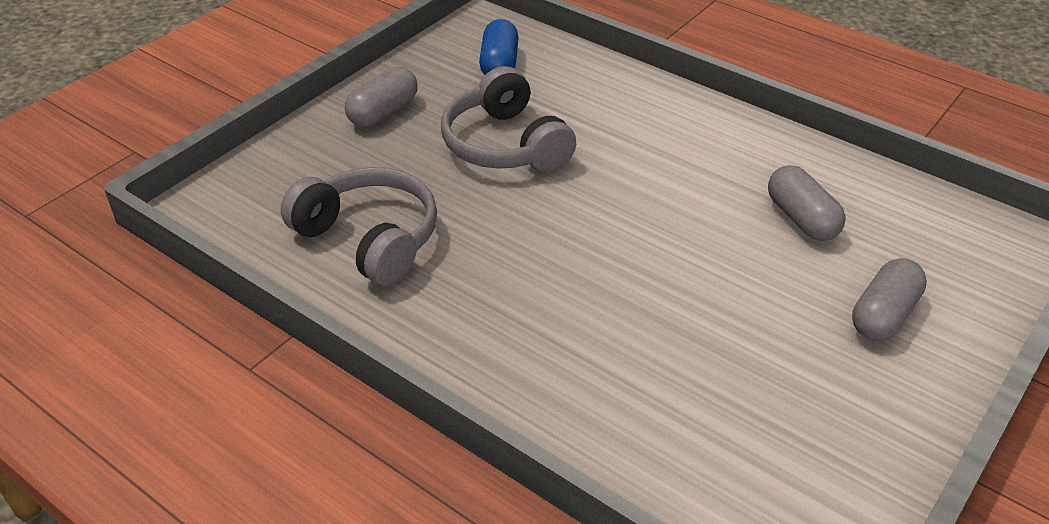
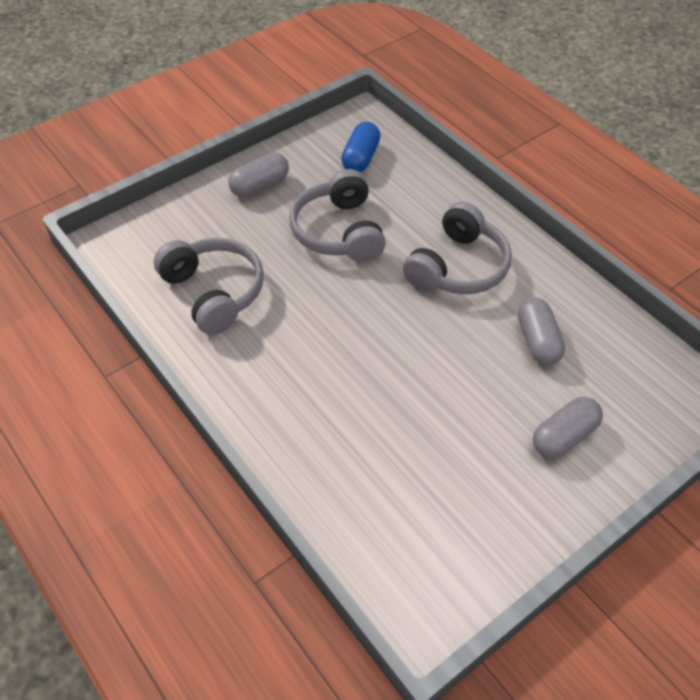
camera: 15 degrees right, 10 degrees up
(669, 158) = (458, 267): none -> grey headphones

